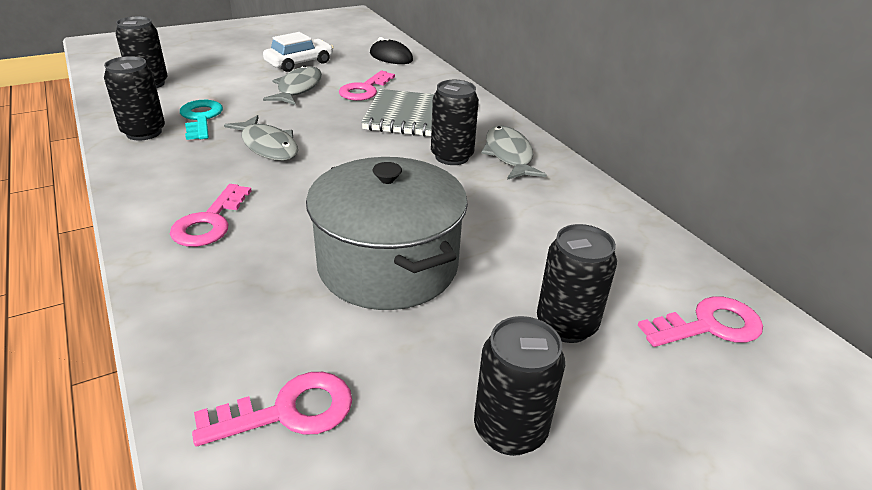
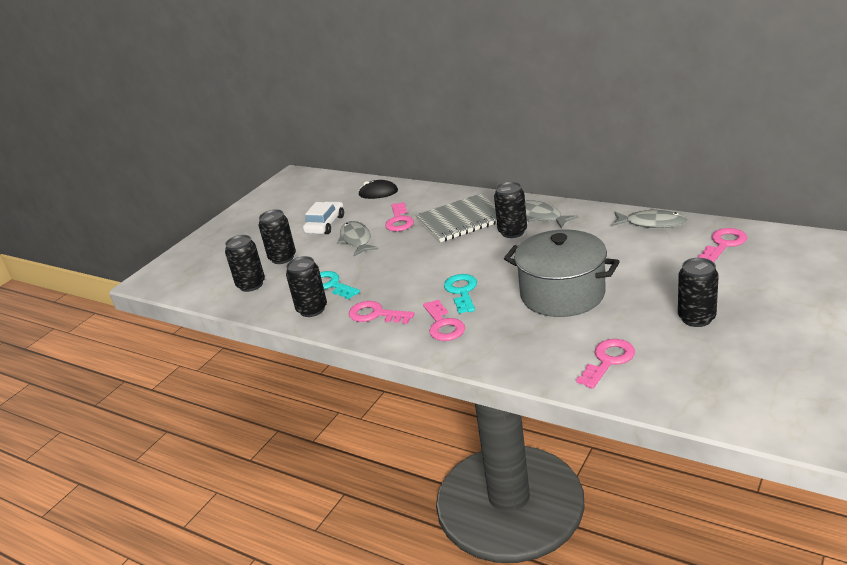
camera: 25 degrees left, 5 degrees down
(178, 170) = (375, 314): none -> pink key
(268, 146) = (402, 278): grey fish -> grey fish (652, 223)
(293, 194) = (462, 291): none -> turquoise key
(566, 325) = (670, 274): black can -> black can (282, 258)

